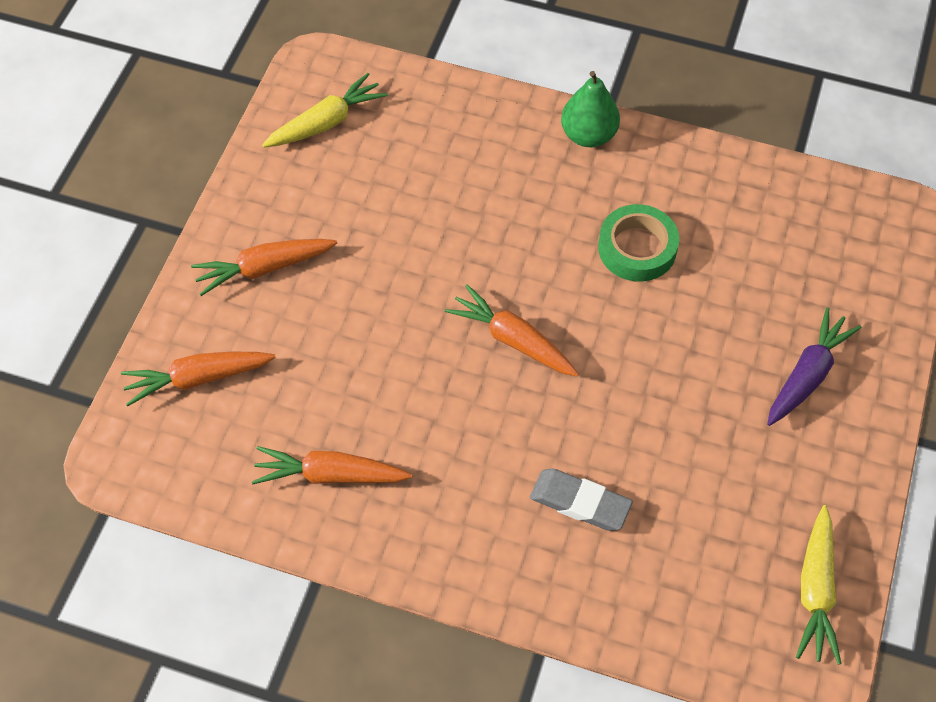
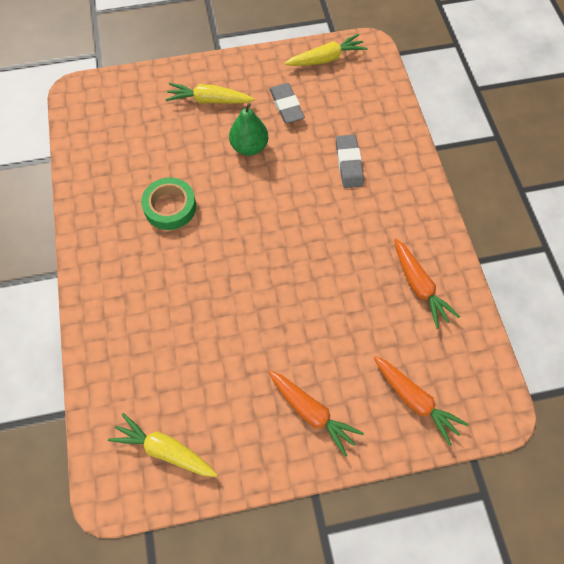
camera: 120 degrees left, 5 degrees up
(512, 339) = (272, 240): orange carrot -> none
(588, 135) = (92, 272): green pear -> green pear (249, 147)
(740, 475) = (286, 106): none -> grey eraser
(808, 374) = (209, 100): purple carrot -> yellow carrot

